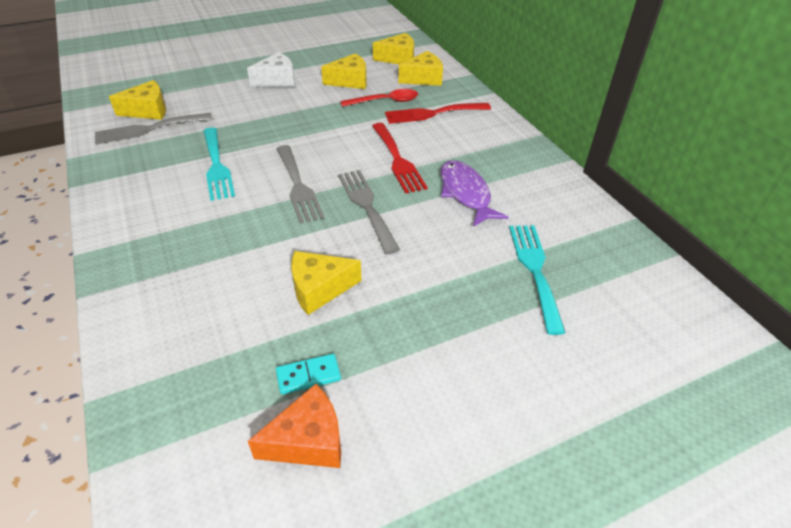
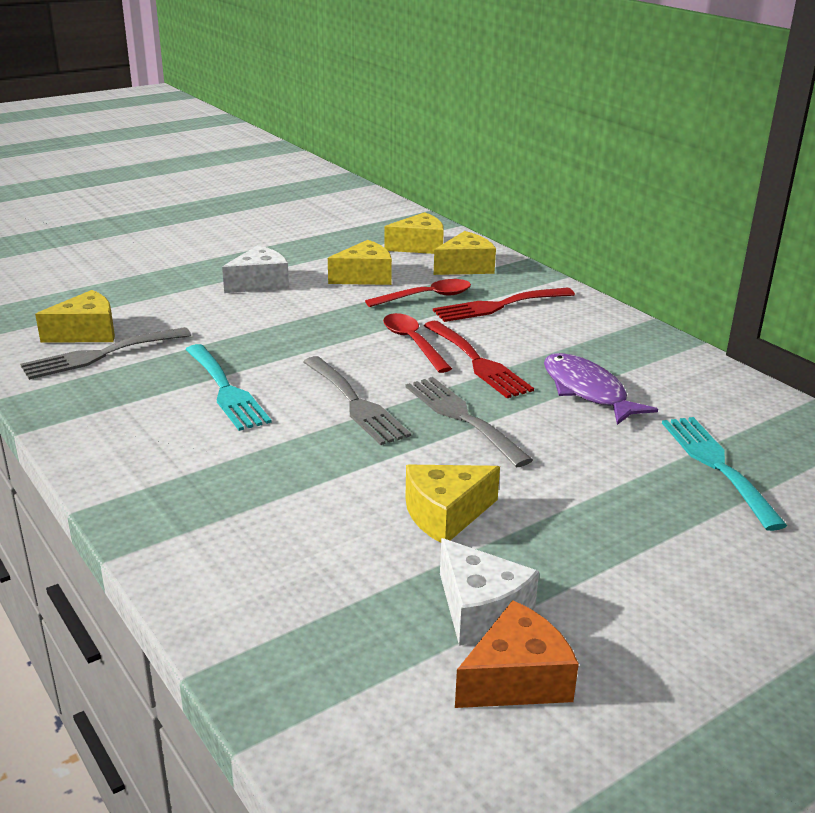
camera: 10 degrees left, 15 degrees down
(308, 375) = (480, 610): turquoise domino -> white cheese
(359, 139) = (413, 343): none -> red spoon

